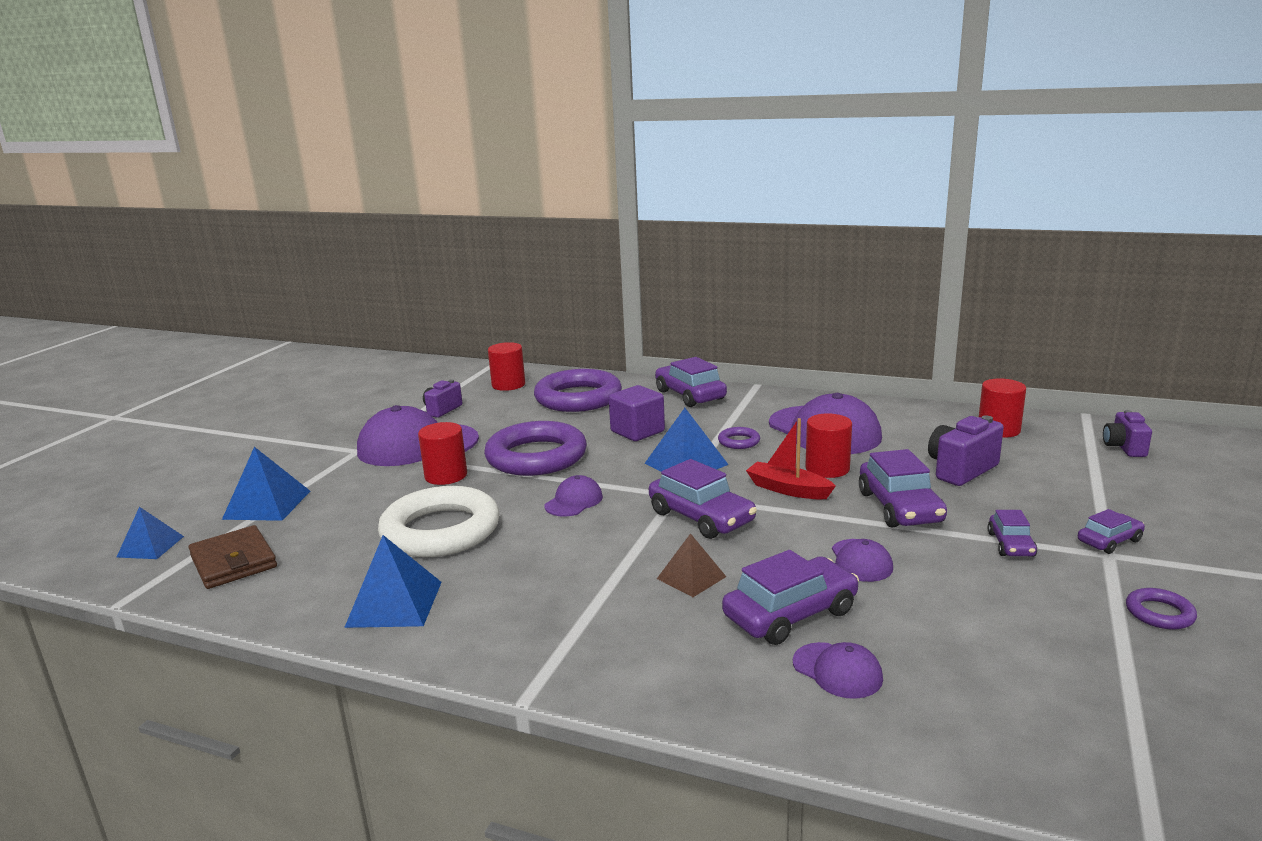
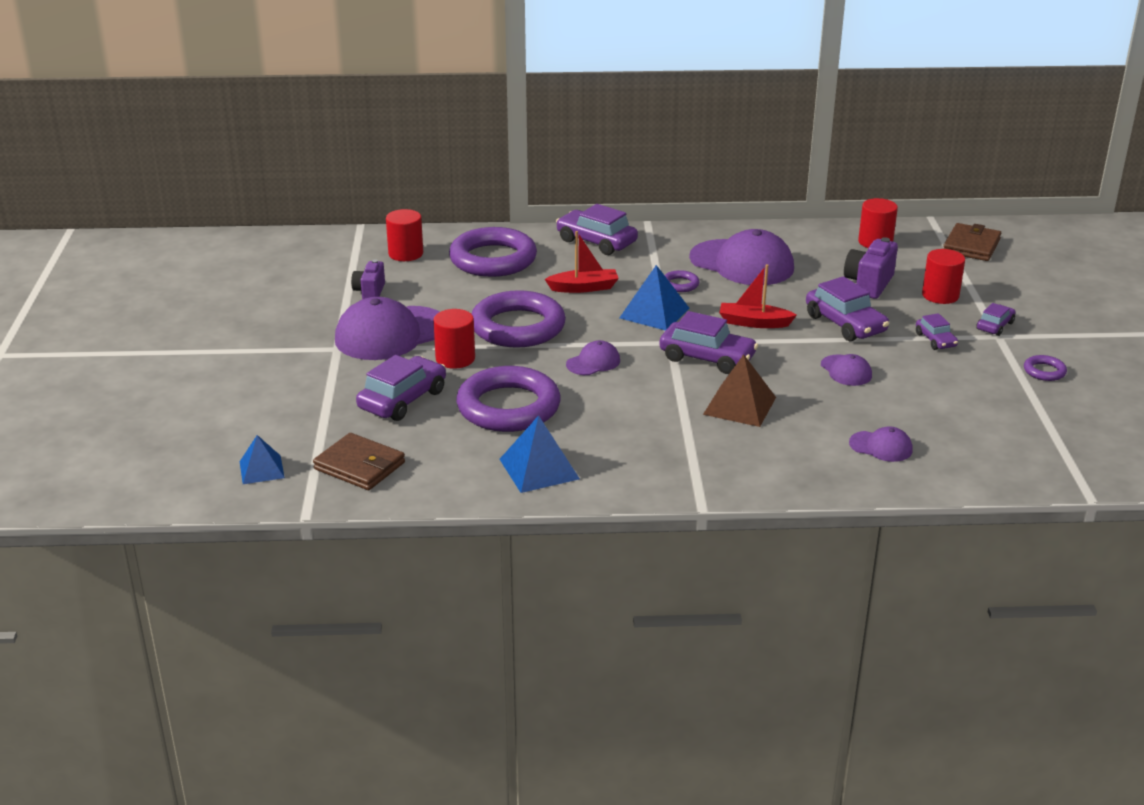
camera: 25 degrees left, 10 degrees up
(267, 505) = (320, 414): blue pyramid -> none
(440, 530) = (508, 407): white ring -> purple ring
(574, 501) = (593, 362): purple cap -> purple cap turned 45 degrees clockwise
(637, 431) = (584, 288): purple cube -> red boat
(691, 577) = (740, 406): brown pyramid -> brown pyramid, size x1.53
(790, 614) = (826, 417): purple car -> purple car (403, 400)
(827, 468) = (770, 299): red cylinder -> red cylinder (940, 295)
(1124, 448) = (971, 246): purple camera -> brown wallet

